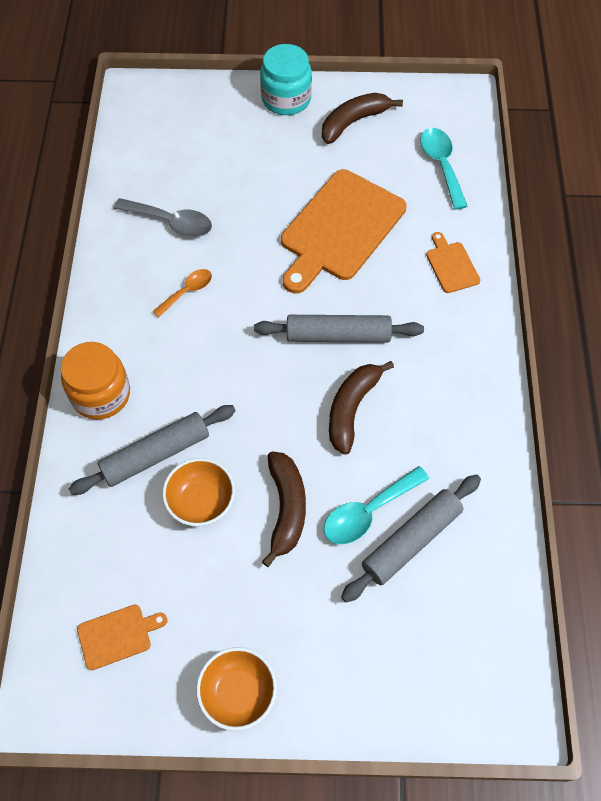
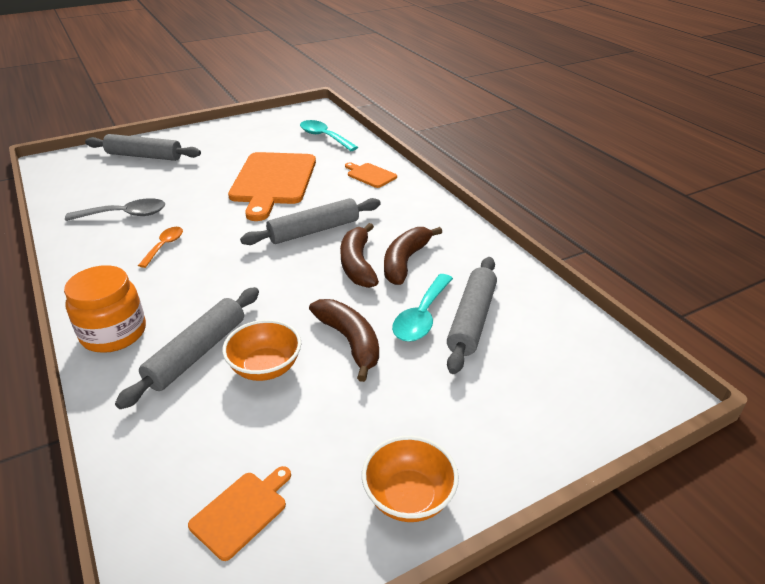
camera: 30 degrees left, 25 degrees down
(229, 120) = (144, 156): none -> grey rolling pin
(286, 99) = (185, 137): turquoise jar -> none
(353, 122) = (245, 135): brown banana -> brown banana (405, 261)

